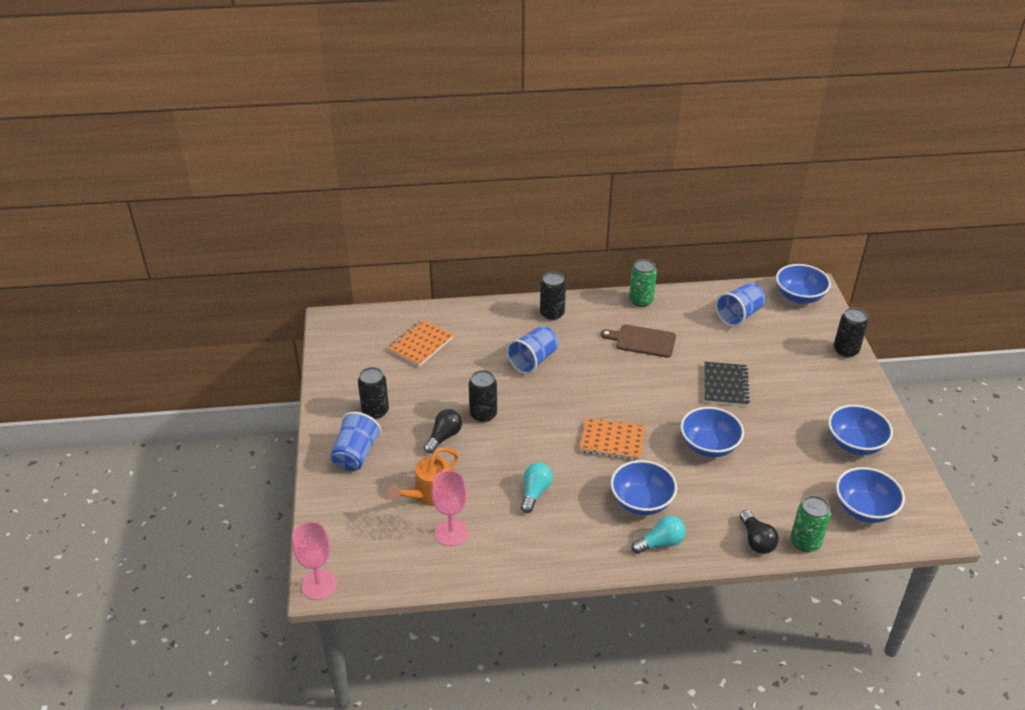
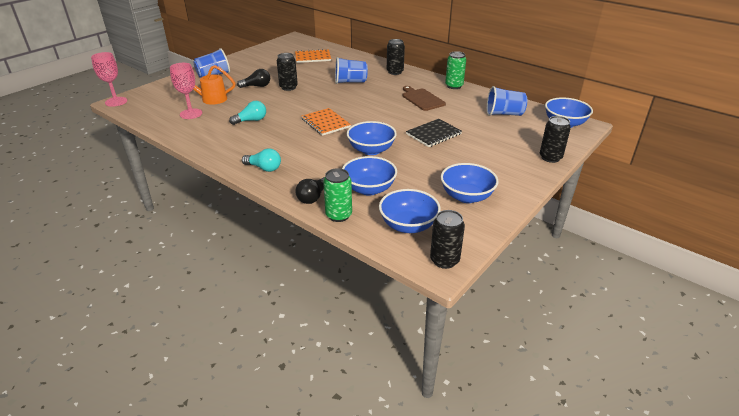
camera: 45 degrees right, 5 degrees down
(375, 411) = (249, 67): black can -> black can (444, 260)
(641, 502) = (289, 149): blue bowl -> blue bowl (369, 189)

